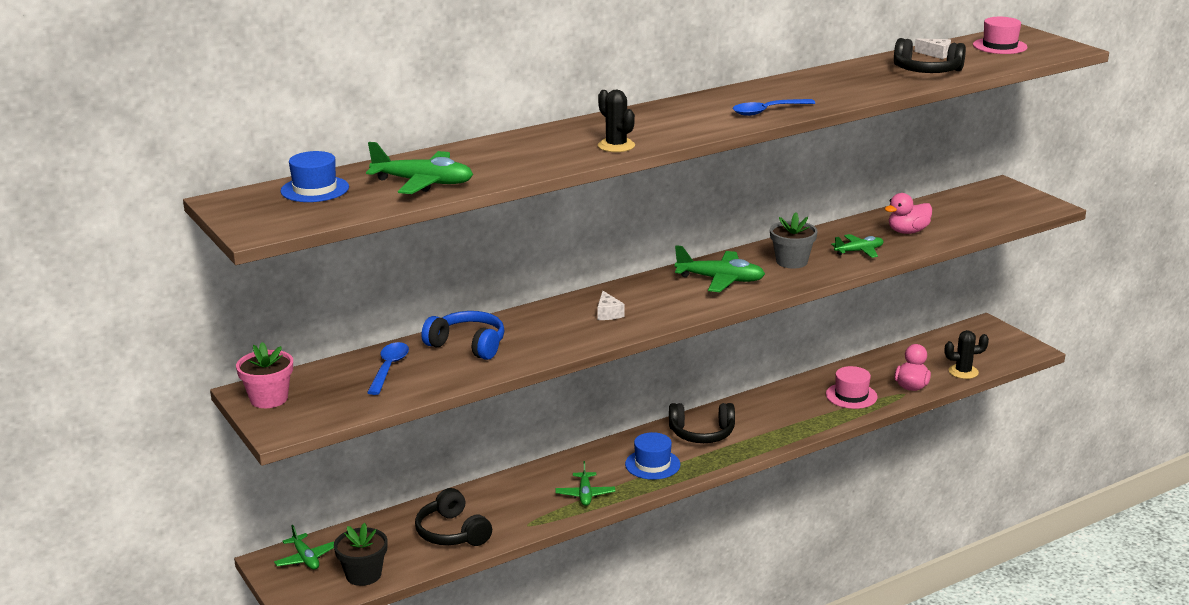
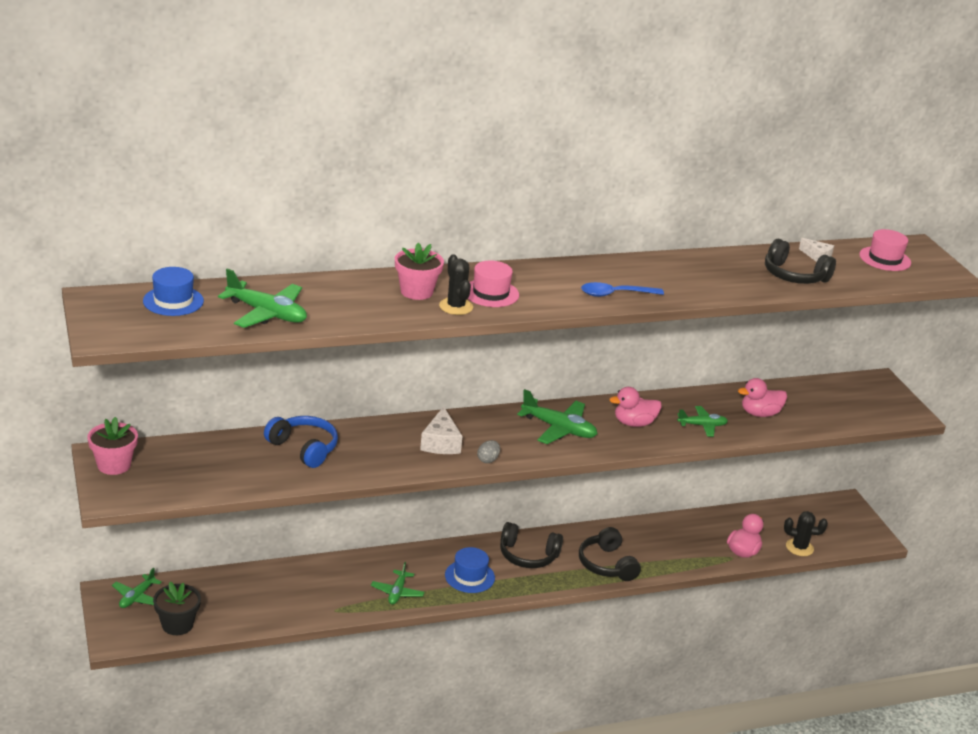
camera: 10 degrees right, 5 degrees up
(305, 558) = (137, 597): green plane -> green plane turned 45 degrees clockwise
(389, 368) = (226, 457): blue spoon -> none
(452, 533) = (267, 602): black headphones -> black headphones (606, 564)
(567, 141) = (416, 291): none -> pink flower pot
(608, 313) = (441, 442): white cheese -> white cheese, size x1.59
(665, 319) = (488, 460): none -> grey egg
(791, 261) = (634, 423): grey flower pot -> pink duck
(851, 396) = (682, 548): pink hat -> pink hat (491, 293)

